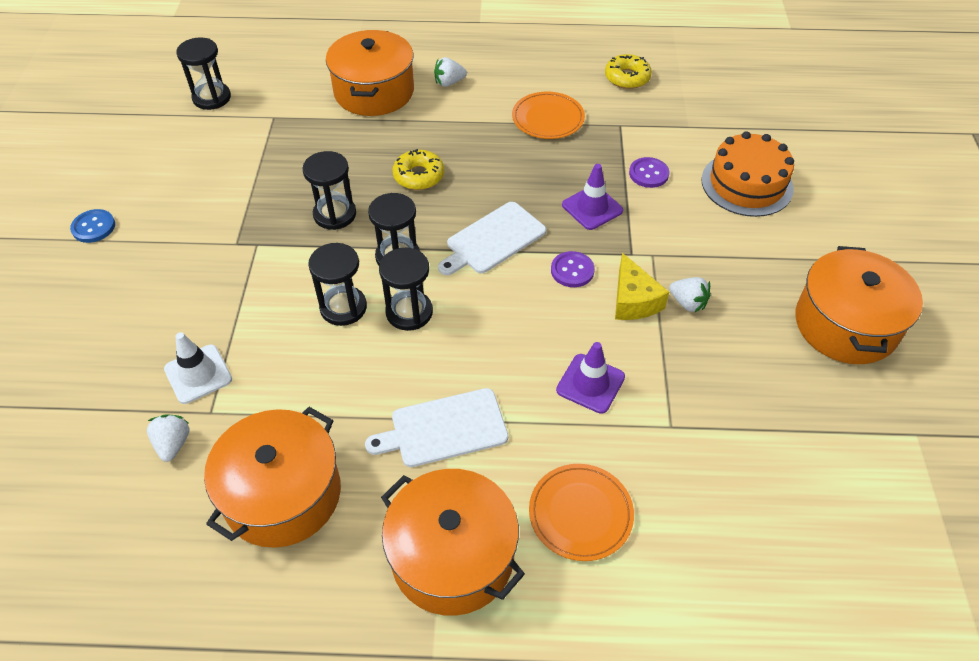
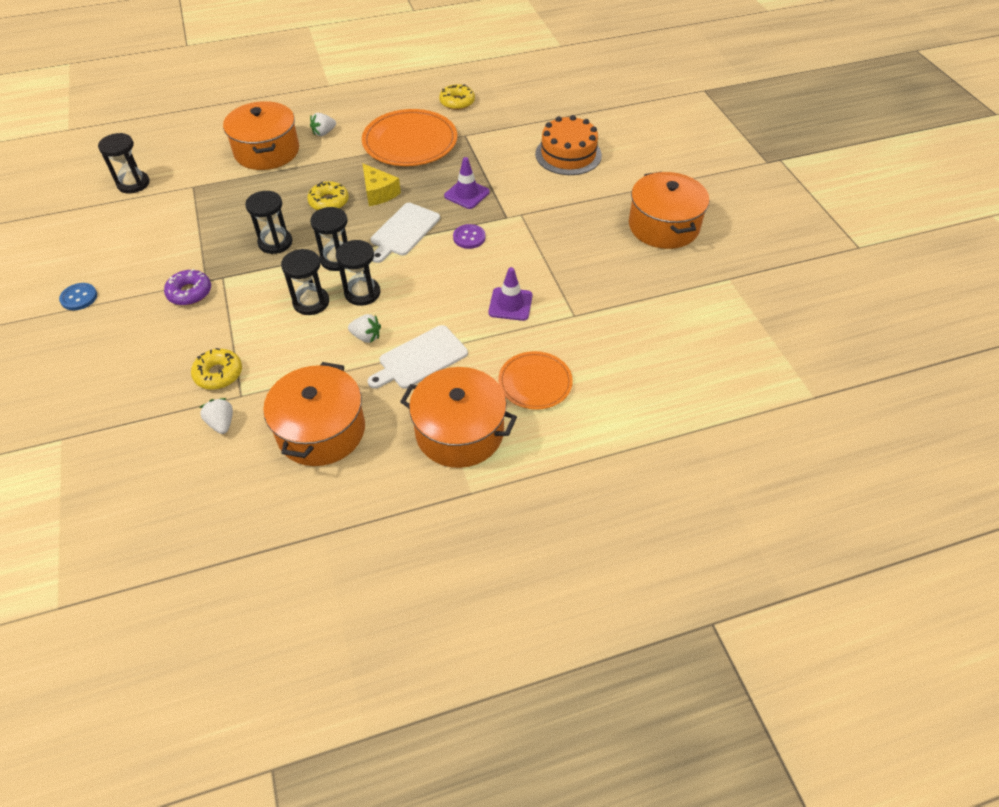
camera: 20 degrees left, 0 degrees up
(198, 374) = (218, 374): white traffic cone -> yellow donut
(212, 254) = (190, 292): none -> purple donut
(548, 118) = (410, 142): orange plate -> orange plate, size x1.69
(633, 300) = (519, 246): yellow cheese -> yellow cheese (378, 193)
(648, 174) = (498, 163): purple button -> none
(687, 303) = (556, 238): white strawberry -> white strawberry (366, 337)

